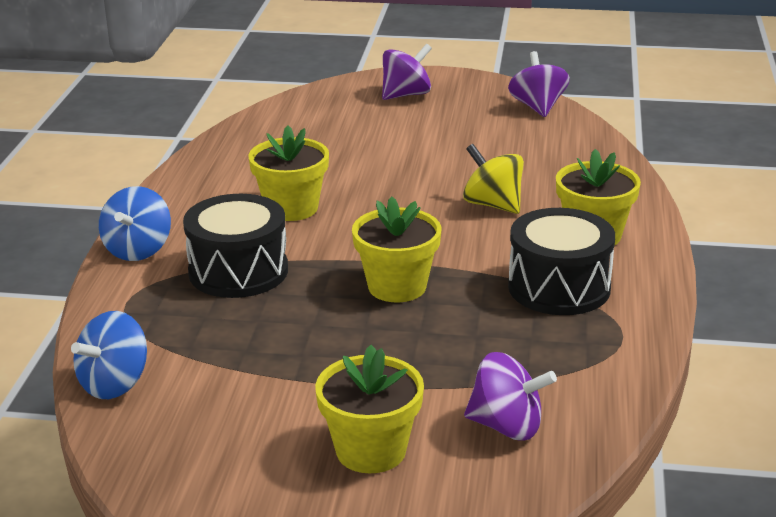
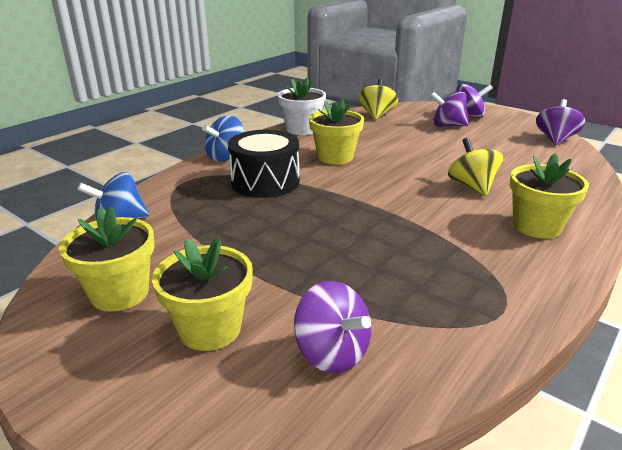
camera: 30 degrees right, 0 degrees up
(197, 175) = (302, 129): none -> white flower pot
(280, 122) = (376, 115): none -> yellow spinning top
(392, 117) = (447, 126): none -> purple spinning top
(397, 287) = (353, 218): yellow flower pot -> yellow flower pot (120, 293)
(559, 287) = (476, 255): black drum -> none

